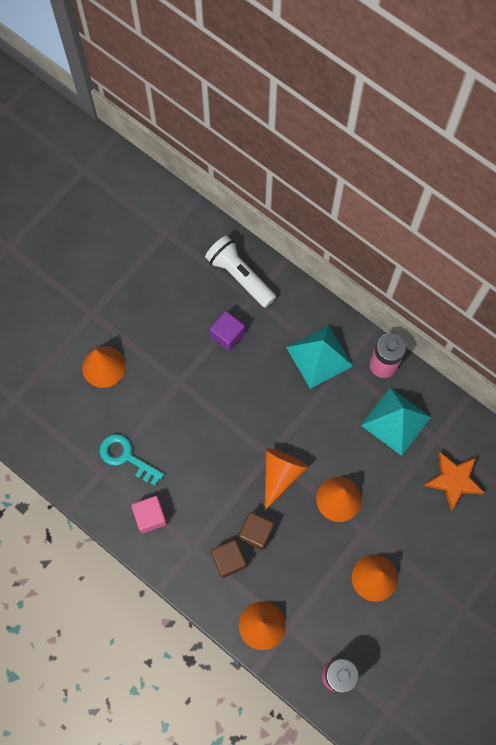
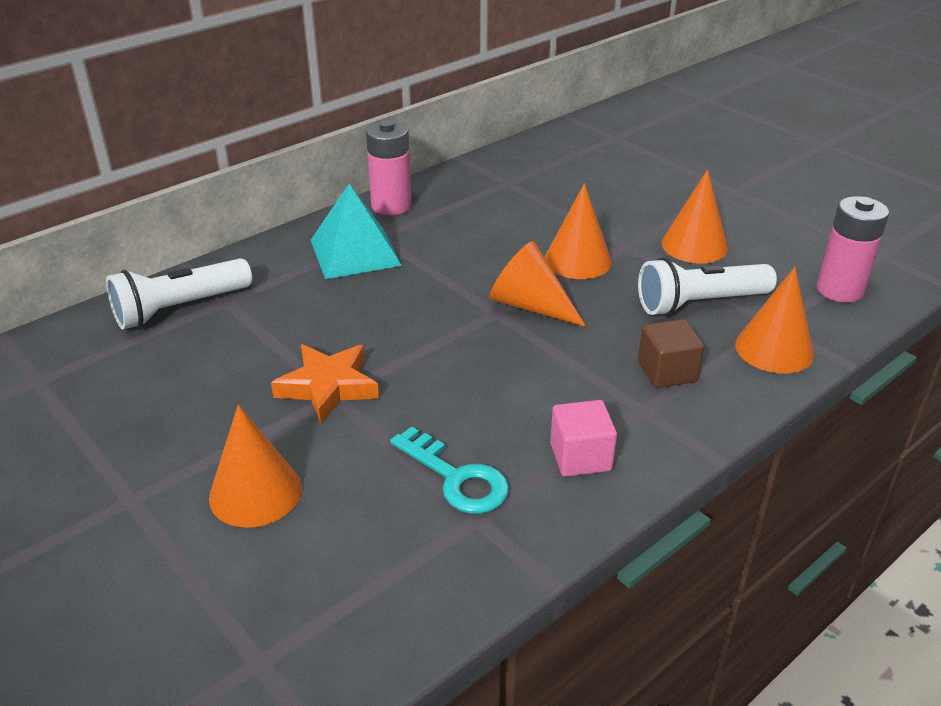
camera: 80 degrees left, 35 degrees down
(126, 457) = (456, 478): turquoise key -> turquoise key turned 90 degrees counterclockwise
(227, 335) = (275, 332): purple cube -> none
(256, 533) = (622, 339): brown cube -> none
(302, 580) = (700, 304): none -> white flashlight
(395, 421) = (475, 206): turquoise pyramid -> none
(453, 480) = (566, 178): orange star -> orange star (328, 387)

